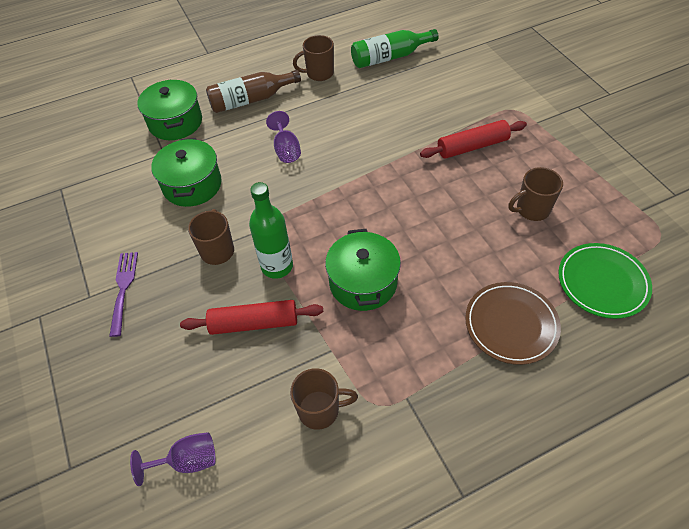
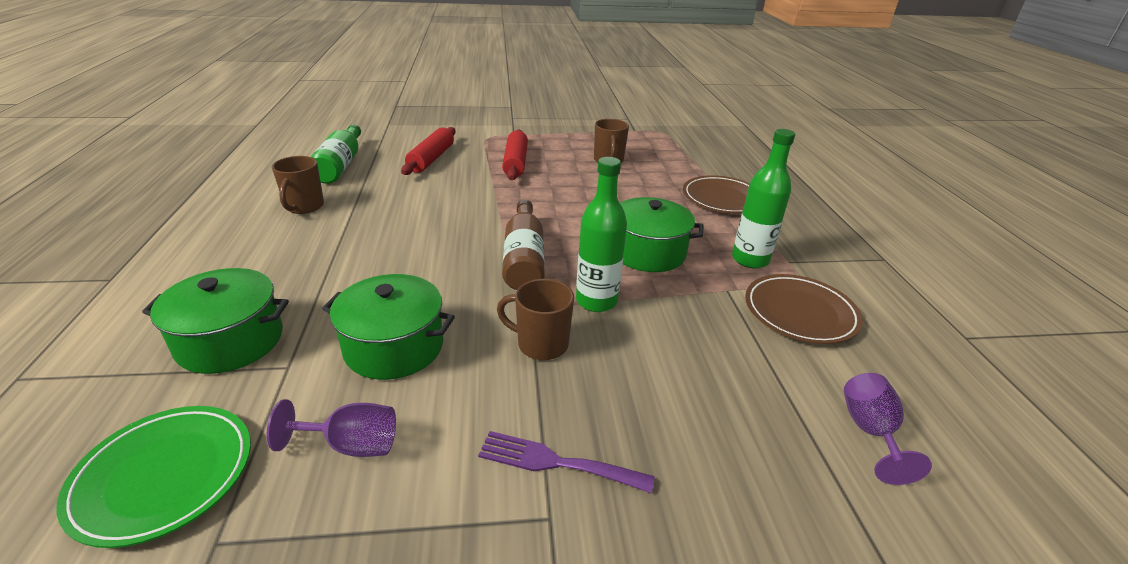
camera: 75 degrees left, 20 degrees down
(251, 100) = (280, 262): brown bottle -> brown bottle (524, 258)
(254, 323) = (674, 335): red rolling pin -> red rolling pin (431, 159)
(286, 150) = (410, 256): purple goblet -> purple goblet (351, 445)
(320, 410) = (800, 313): brown mug -> brown plate
(392, 363) = (750, 260): none -> green bottle
(602, 282) = (695, 159): green plate -> green plate (164, 476)

